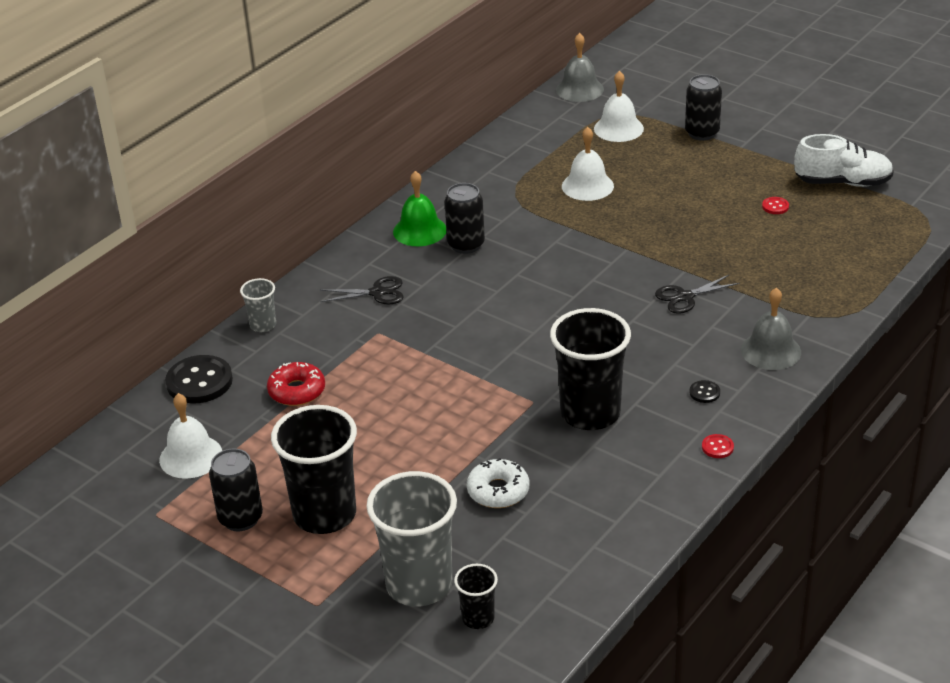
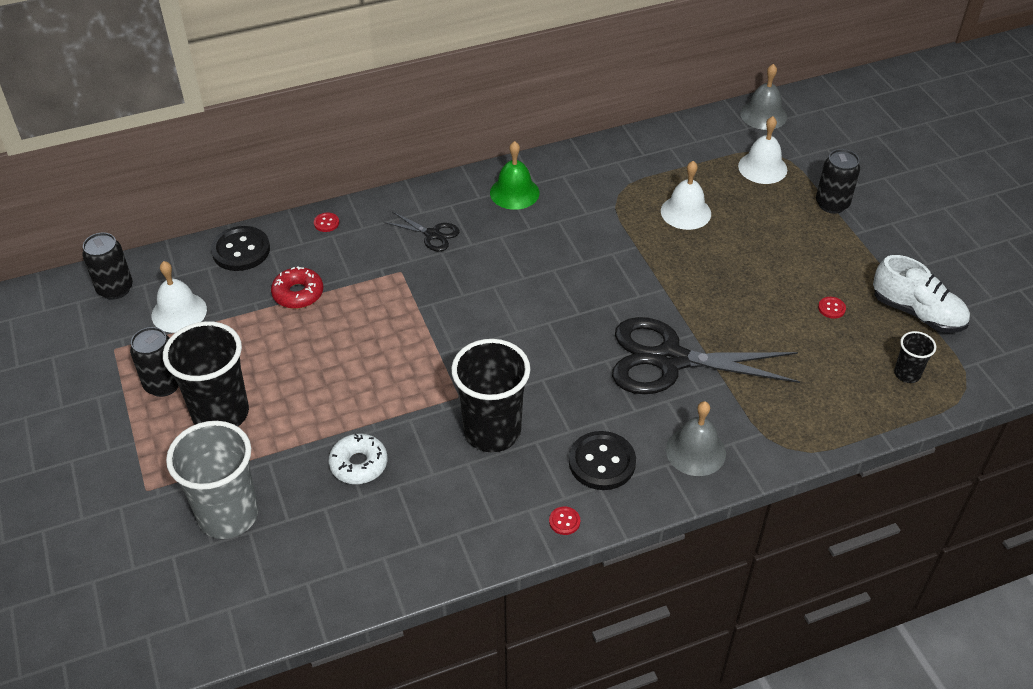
camera: 30 degrees right, 10 degrees up
(263, 325) = (326, 223): grey cup -> red button
(466, 245) = (538, 223): black can -> black can (115, 289)
(478, 618) = (241, 571): black cup -> black cup (907, 374)
(685, 297) = (670, 360): black scissors -> black scissors, size x2.21
(704, 392) = (602, 462): black button -> black button, size x2.22

